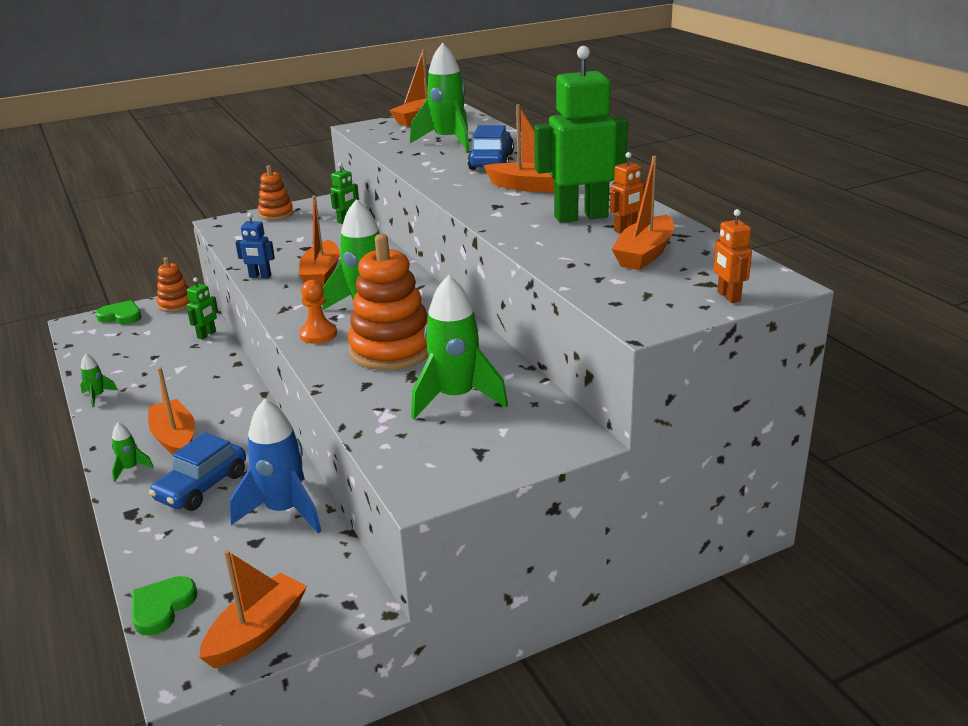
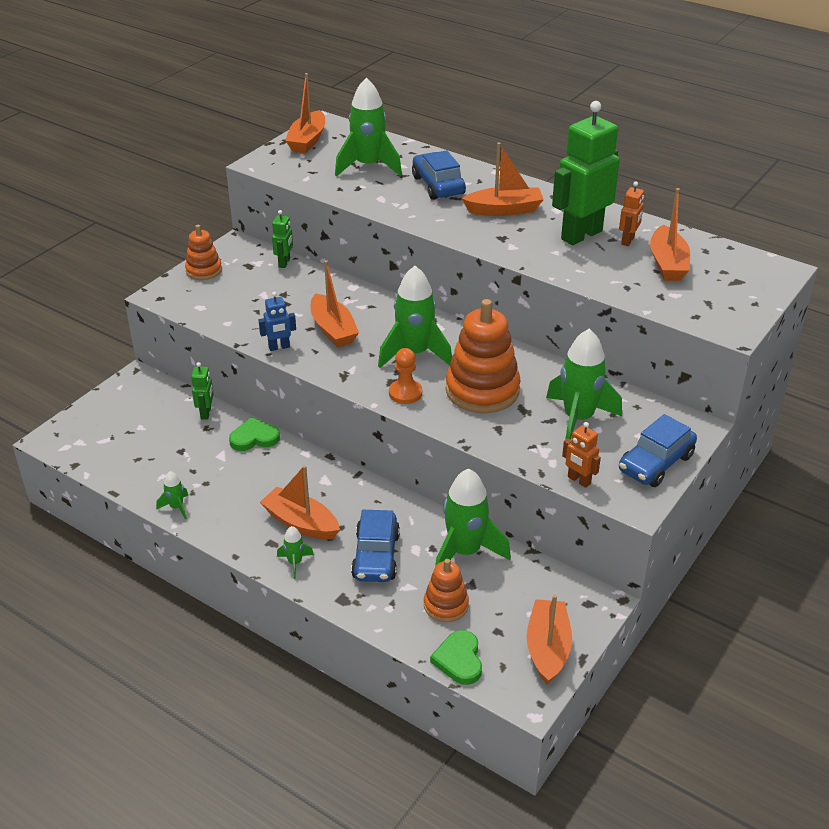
camera: 30 degrees left, 10 degrees up
(121, 316) = (90, 417): green heart -> green heart (254, 438)
(176, 304) = (133, 389): orange stacking toy -> orange stacking toy (446, 605)
(284, 511) = (465, 552): blue rocket -> green rocket
(489, 460) = (655, 463): none -> blue car
(728, 296) = (761, 290): orange robot -> orange robot (579, 480)

